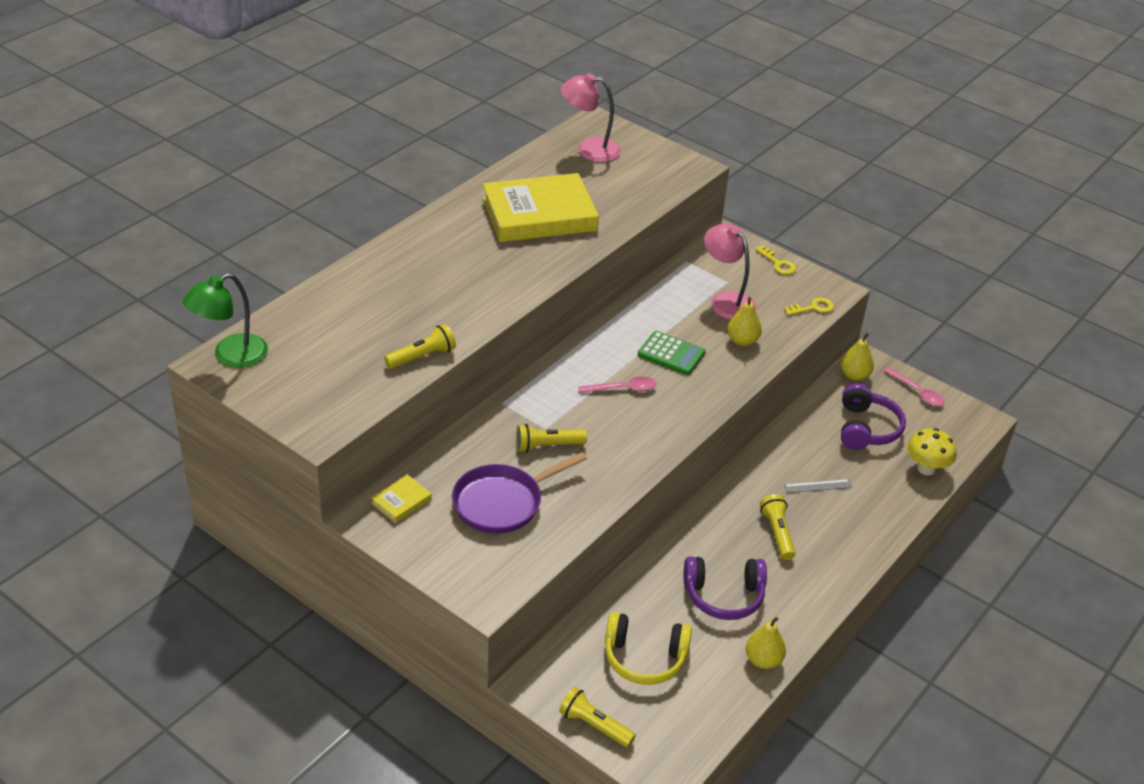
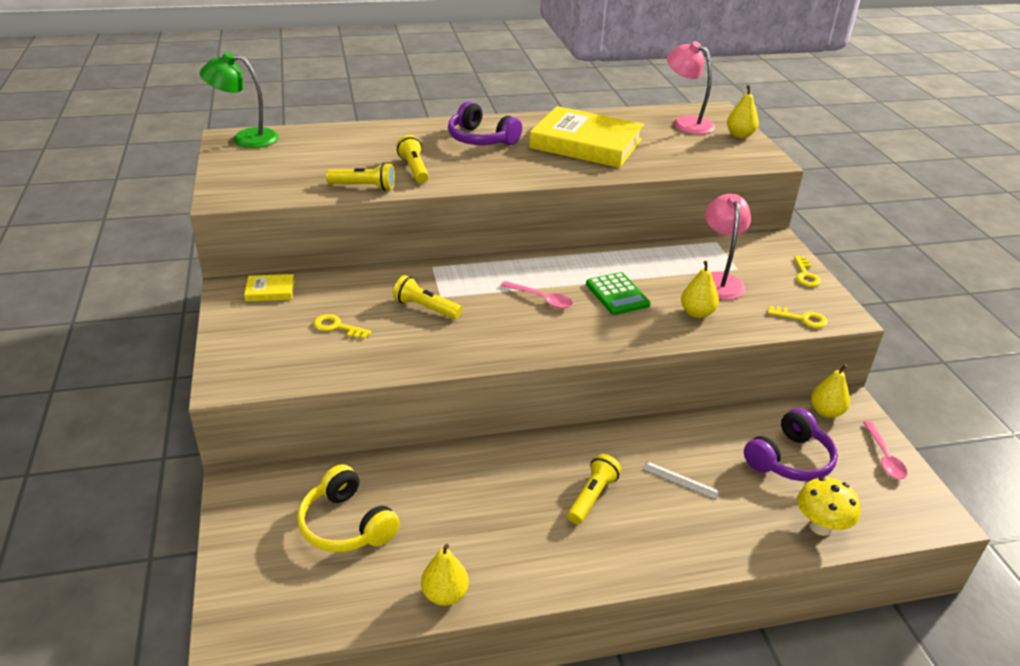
camera: 40 degrees right, 5 degrees down
(503, 502) = (337, 327): purple pan -> yellow key
(594, 725) = (237, 550): yellow flashlight -> yellow flashlight (414, 169)
(645, 146) = (740, 135): none -> yellow pear
(724, 596) = (478, 518): purple headphones -> purple headphones (481, 139)

